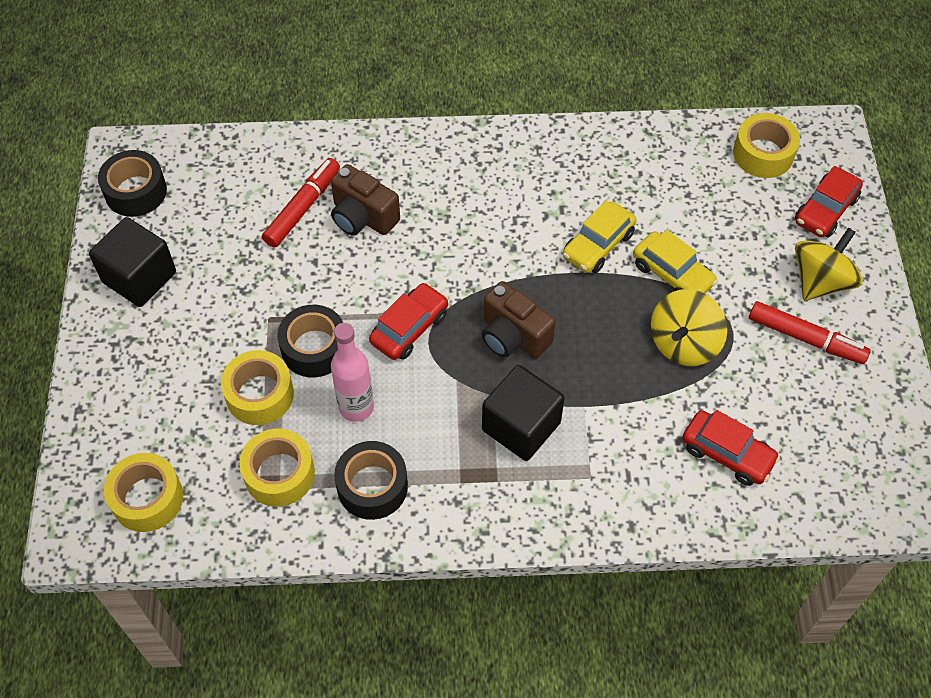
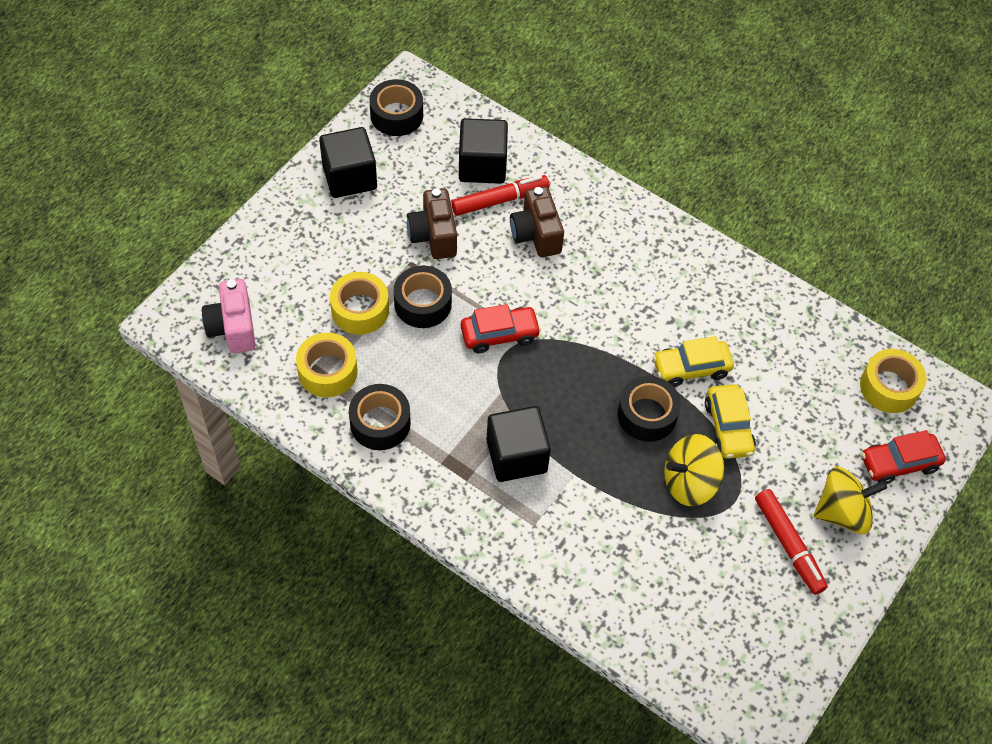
camera: 35 degrees right, 0 degrees up
(147, 498) = (233, 328): yellow tape -> pink camera
(259, 187) = (482, 165): none -> black cube
(356, 407) = (416, 363): pink bottle -> none
(513, 336) = (567, 390): brown camera -> brown camera (433, 236)
(598, 310) = (647, 415): none -> black tape
(727, 454) = (648, 581): red car -> none

